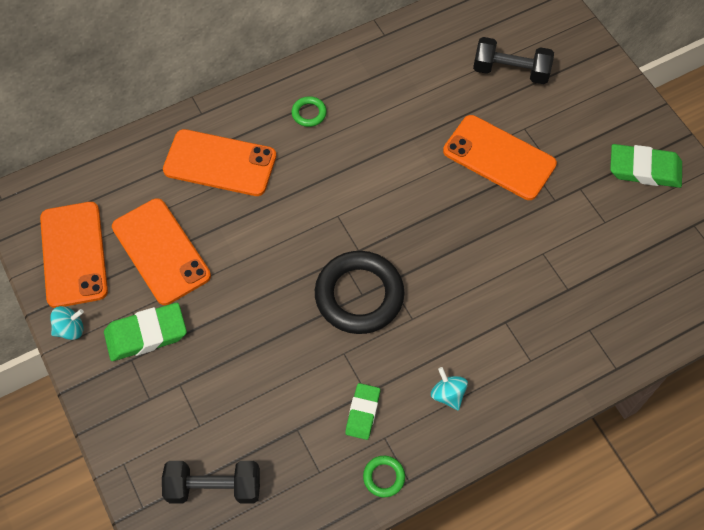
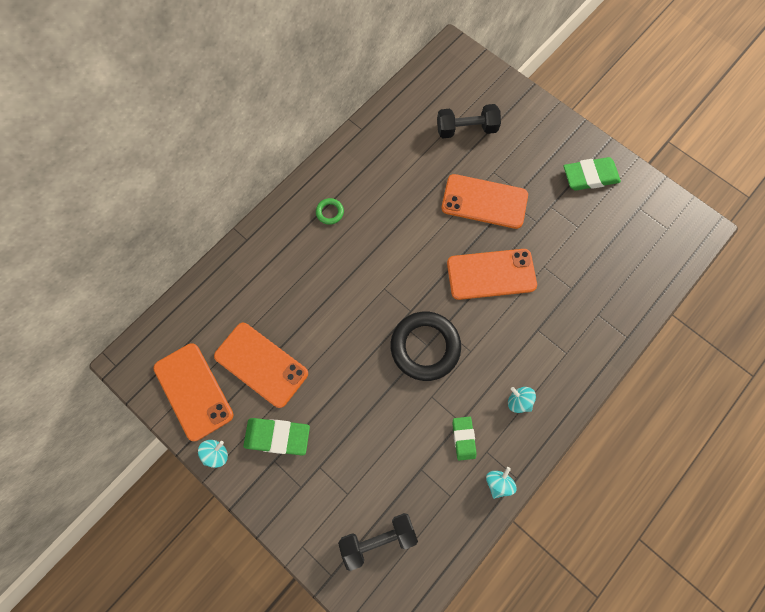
camera: 20 degrees left, 10 degrees up
(146, 334) = (277, 436): green eraser -> green eraser turned 45 degrees clockwise
(220, 163) = (278, 276): orange phone -> orange phone (491, 274)
(384, 477) = (498, 482): green ring -> turquoise spinning top

